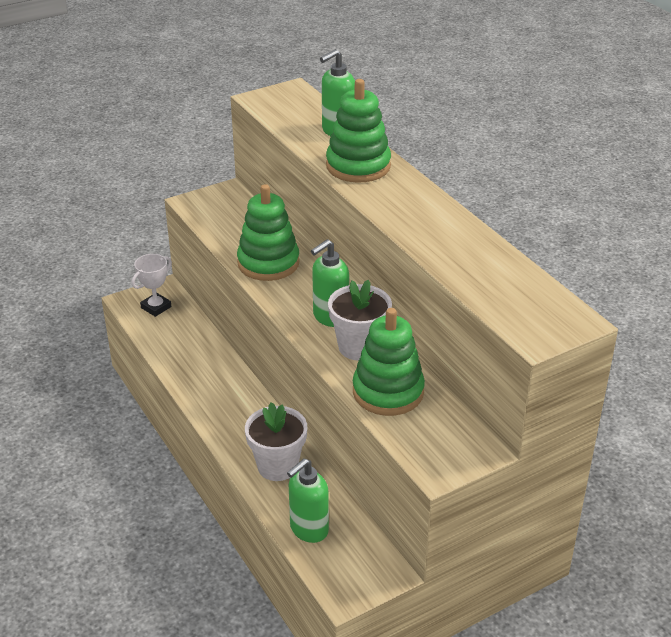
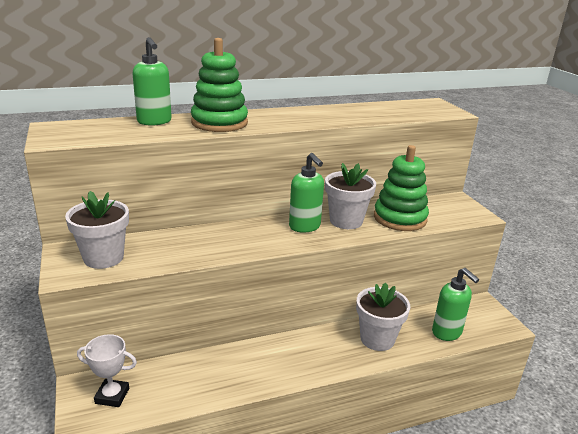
camera: 80 degrees left, 10 degrees down
(156, 307) = (112, 396): white trophy -> white trophy turned 45 degrees counterclockwise
(222, 212) = (103, 258): none -> white flower pot
(268, 263) = (212, 243): green stacking toy -> none

